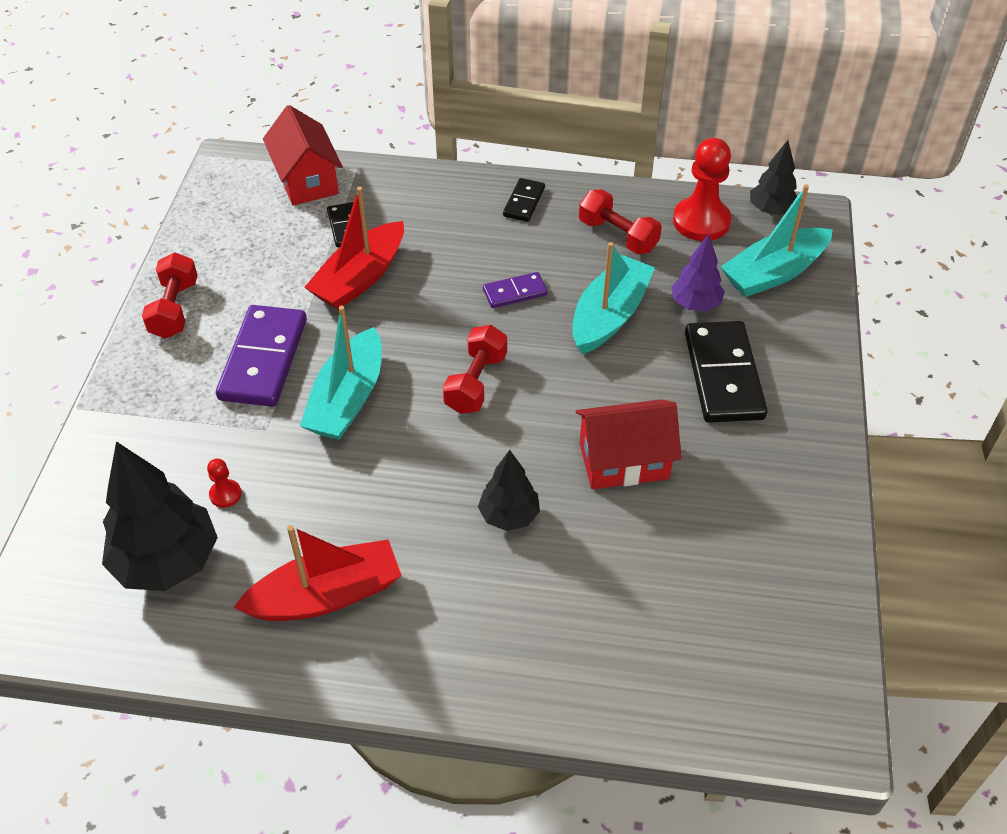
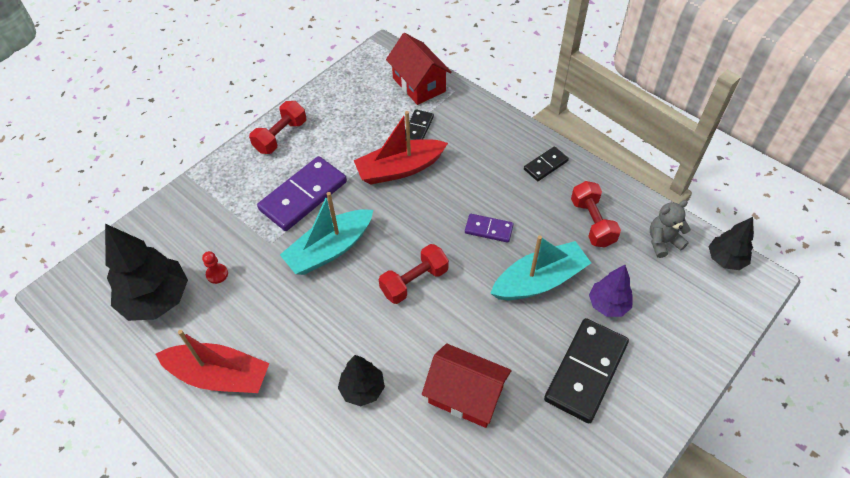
camera: 35 degrees right, 5 degrees up
(306, 180) = (419, 85): red house -> red house turned 45 degrees counterclockwise
(701, 221) = (663, 241): red pawn -> grey teddy bear
(774, 273) = (688, 311): turquoise boat -> none

